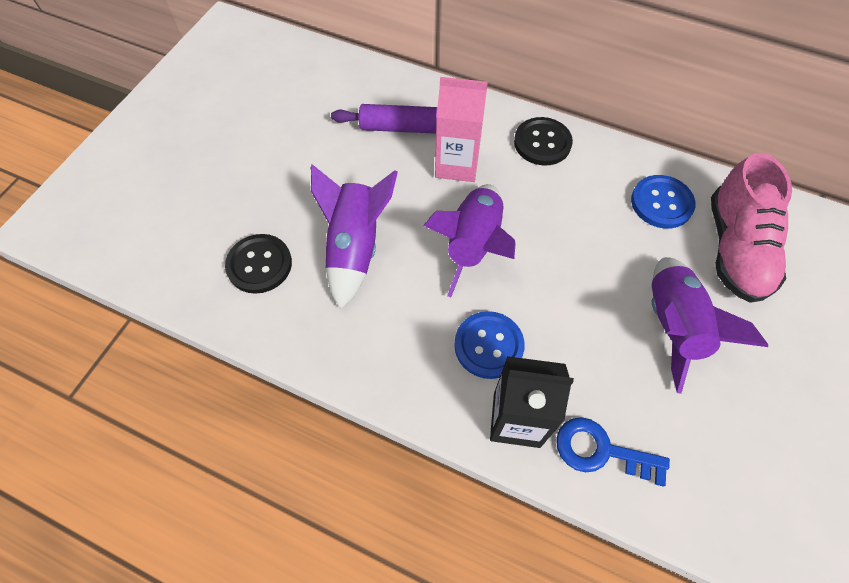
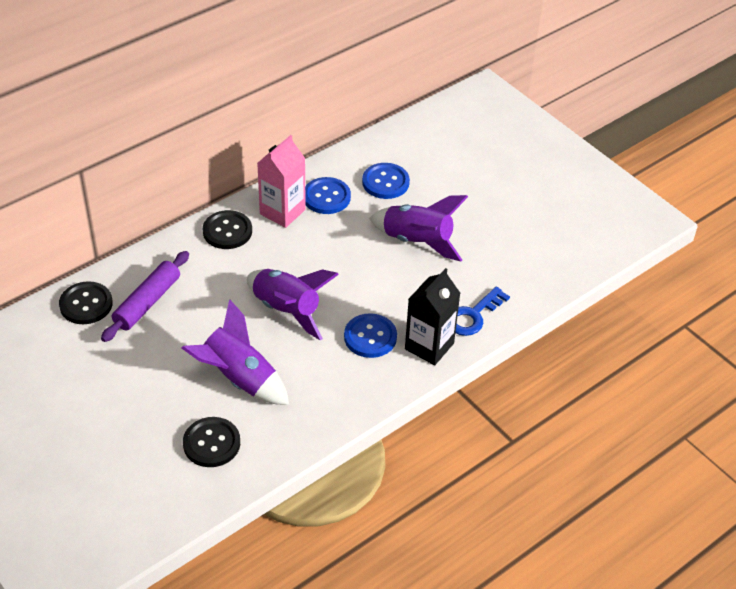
camera: 65 degrees left, 15 degrees down
(375, 87) = (86, 304): none -> black button
(457, 164) = (208, 288): pink carton -> pink carton (282, 212)
(735, 248) = (385, 182): pink shoe -> blue button

